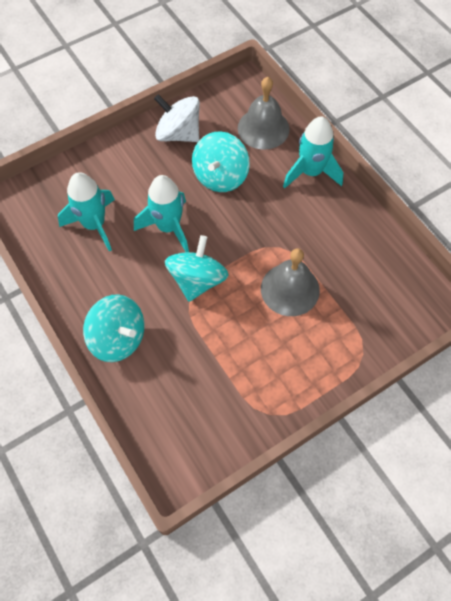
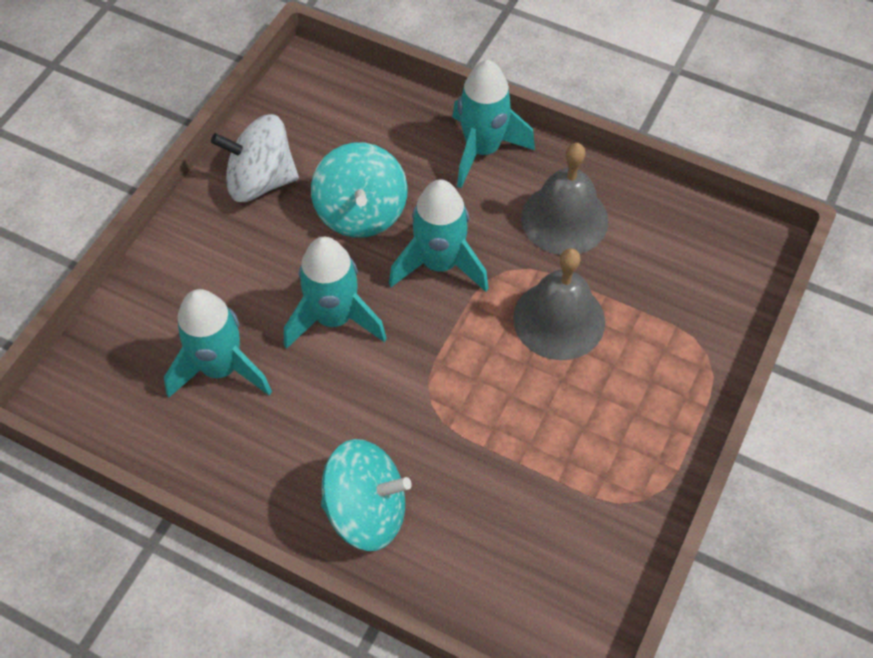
camera: 30 degrees left, 5 degrees down
(197, 280) = (425, 371): turquoise spinning top -> none
(244, 225) = (440, 264): none -> turquoise rocket
(263, 128) = (377, 120): grey bell -> grey bell (564, 219)

